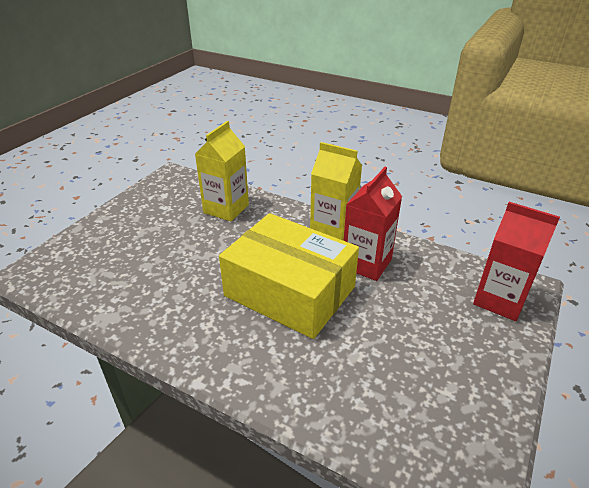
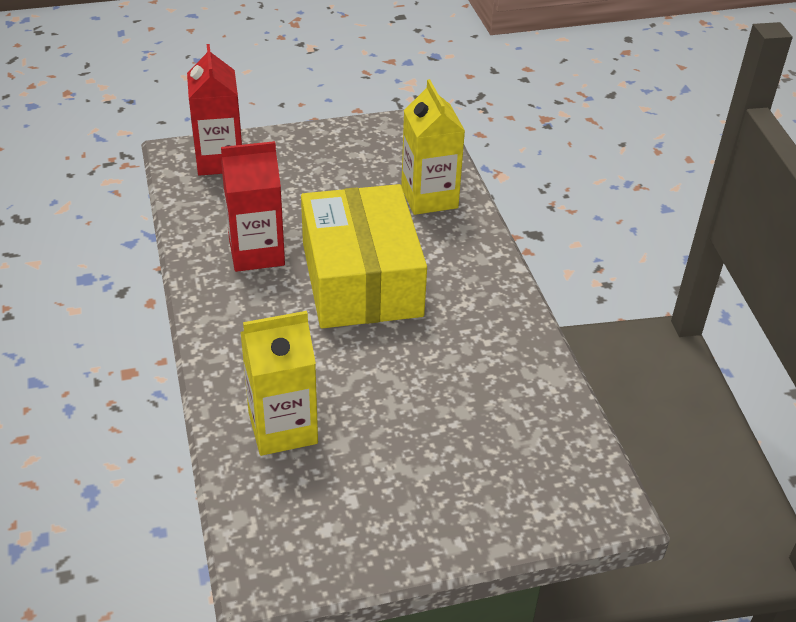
camera: 135 degrees left, 5 degrees up
(333, 230) = (222, 305): yellow carton -> yellow carton (429, 198)

